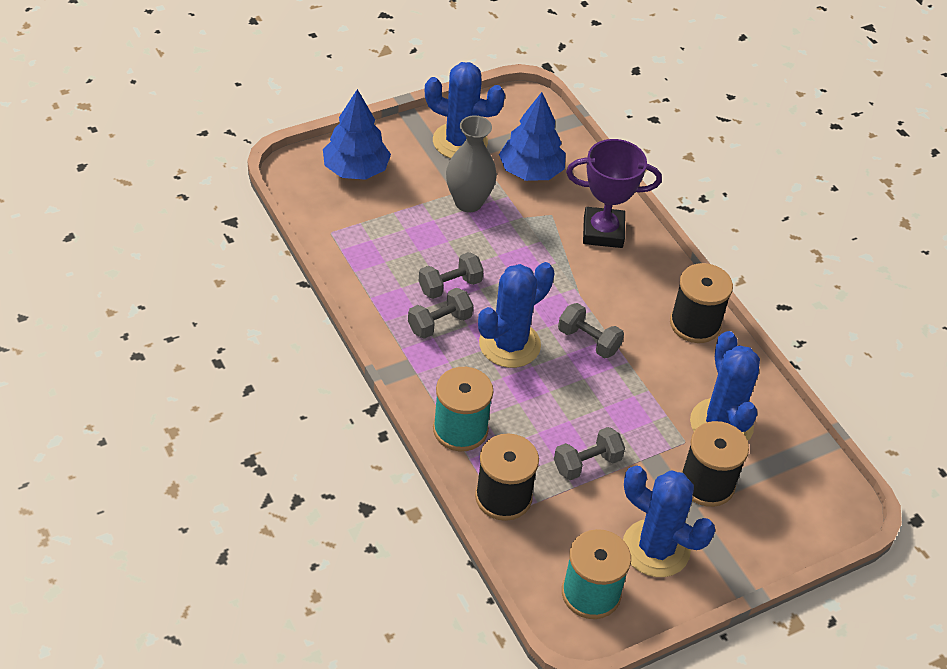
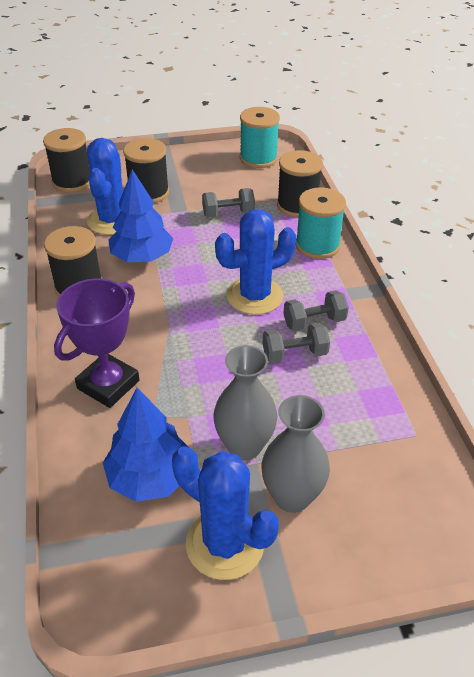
camera: 160 degrees left, 5 degrees down
(356, 170) = (378, 520): blue tree -> blue tree (142, 257)
(421, 175) = (292, 497): none -> grey vase
(588, 341) = (182, 288): grey dumbbell -> none
(603, 232) = (108, 384): purple trophy -> purple trophy turned 75 degrees counterclockwise
(656, 548) = (205, 170): blue cactus -> none
(818, 485) = (72, 181): none -> black spool

